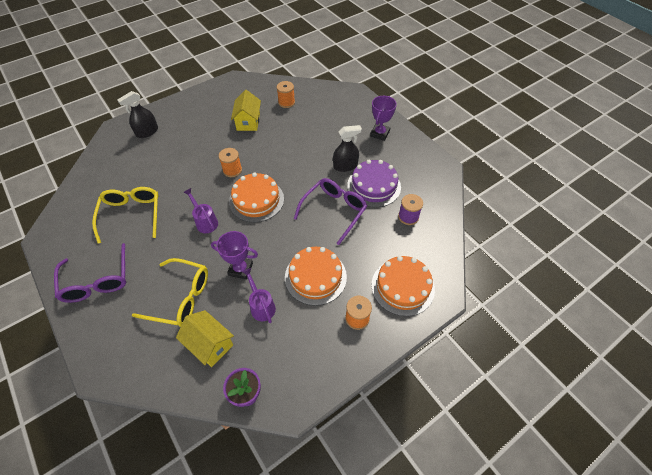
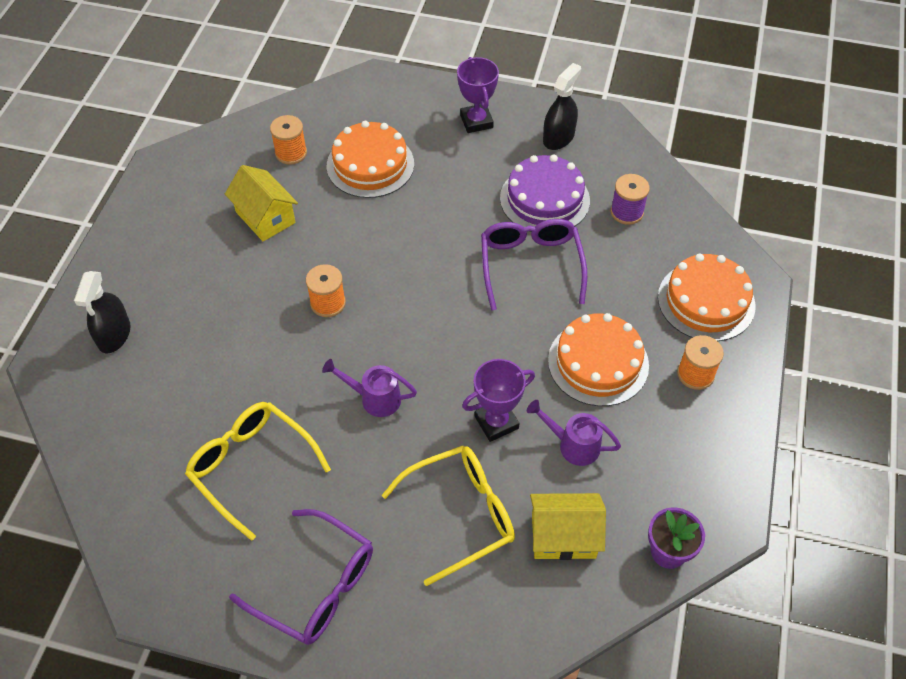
camera: 40 degrees left, 0 degrees up
(256, 200) = (412, 320): orange cake -> orange cake (370, 165)
(345, 166) = (479, 195): black spray bottle -> black spray bottle (558, 137)

